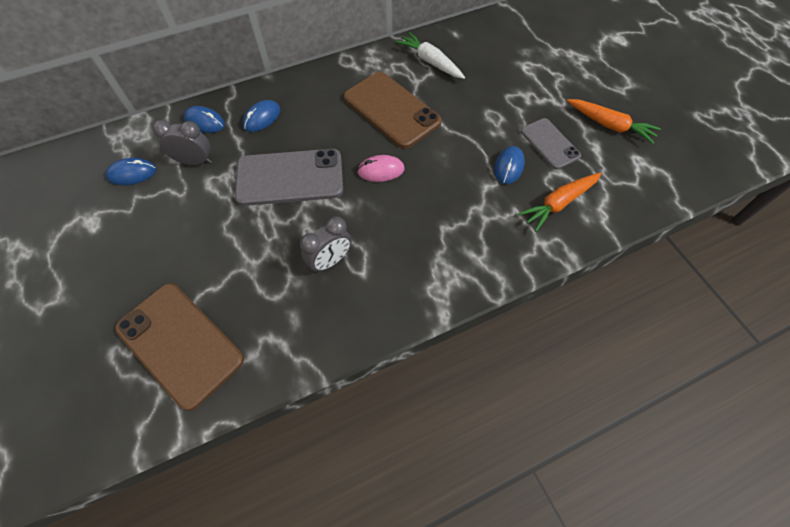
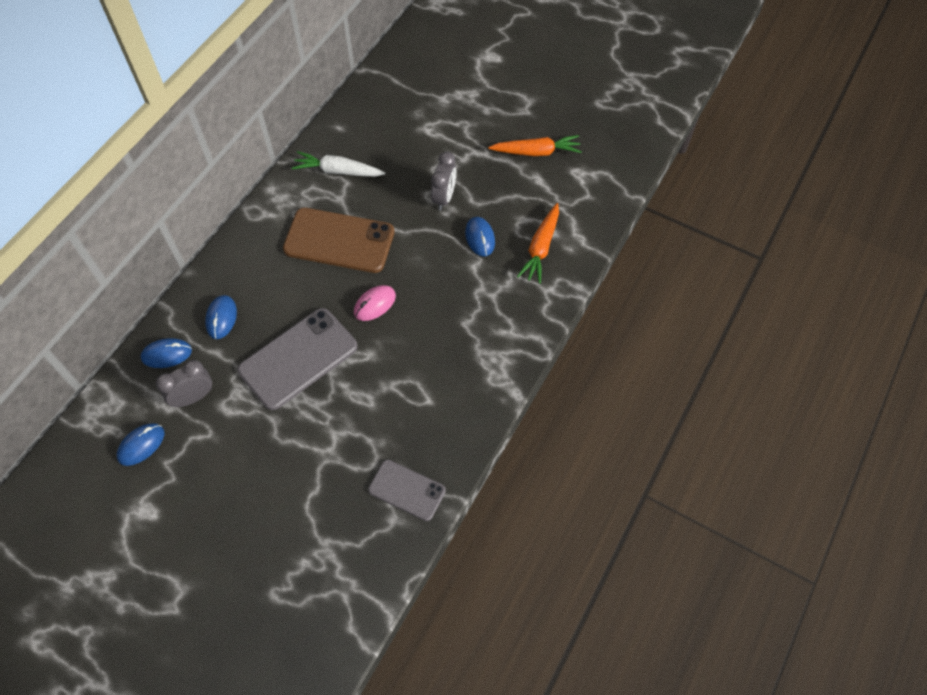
camera: 35 degrees left, 0 degrees up
(180, 343) = (325, 550): brown phone -> none
(330, 261) = (394, 408): grey clock -> grey clock (444, 198)
(549, 144) = (499, 197): grey phone -> grey phone (407, 490)

